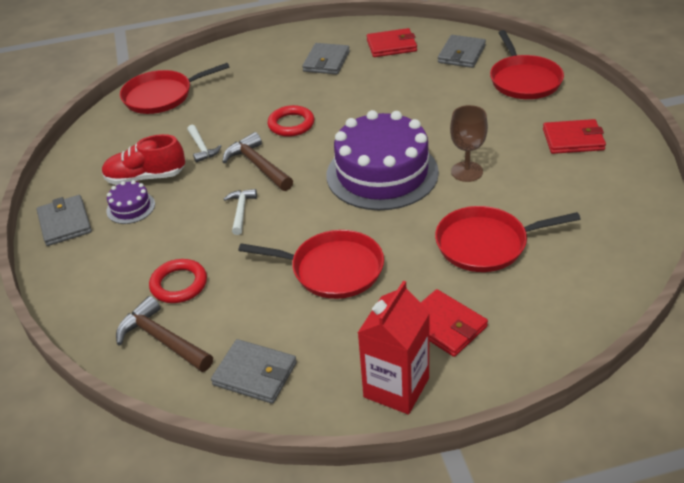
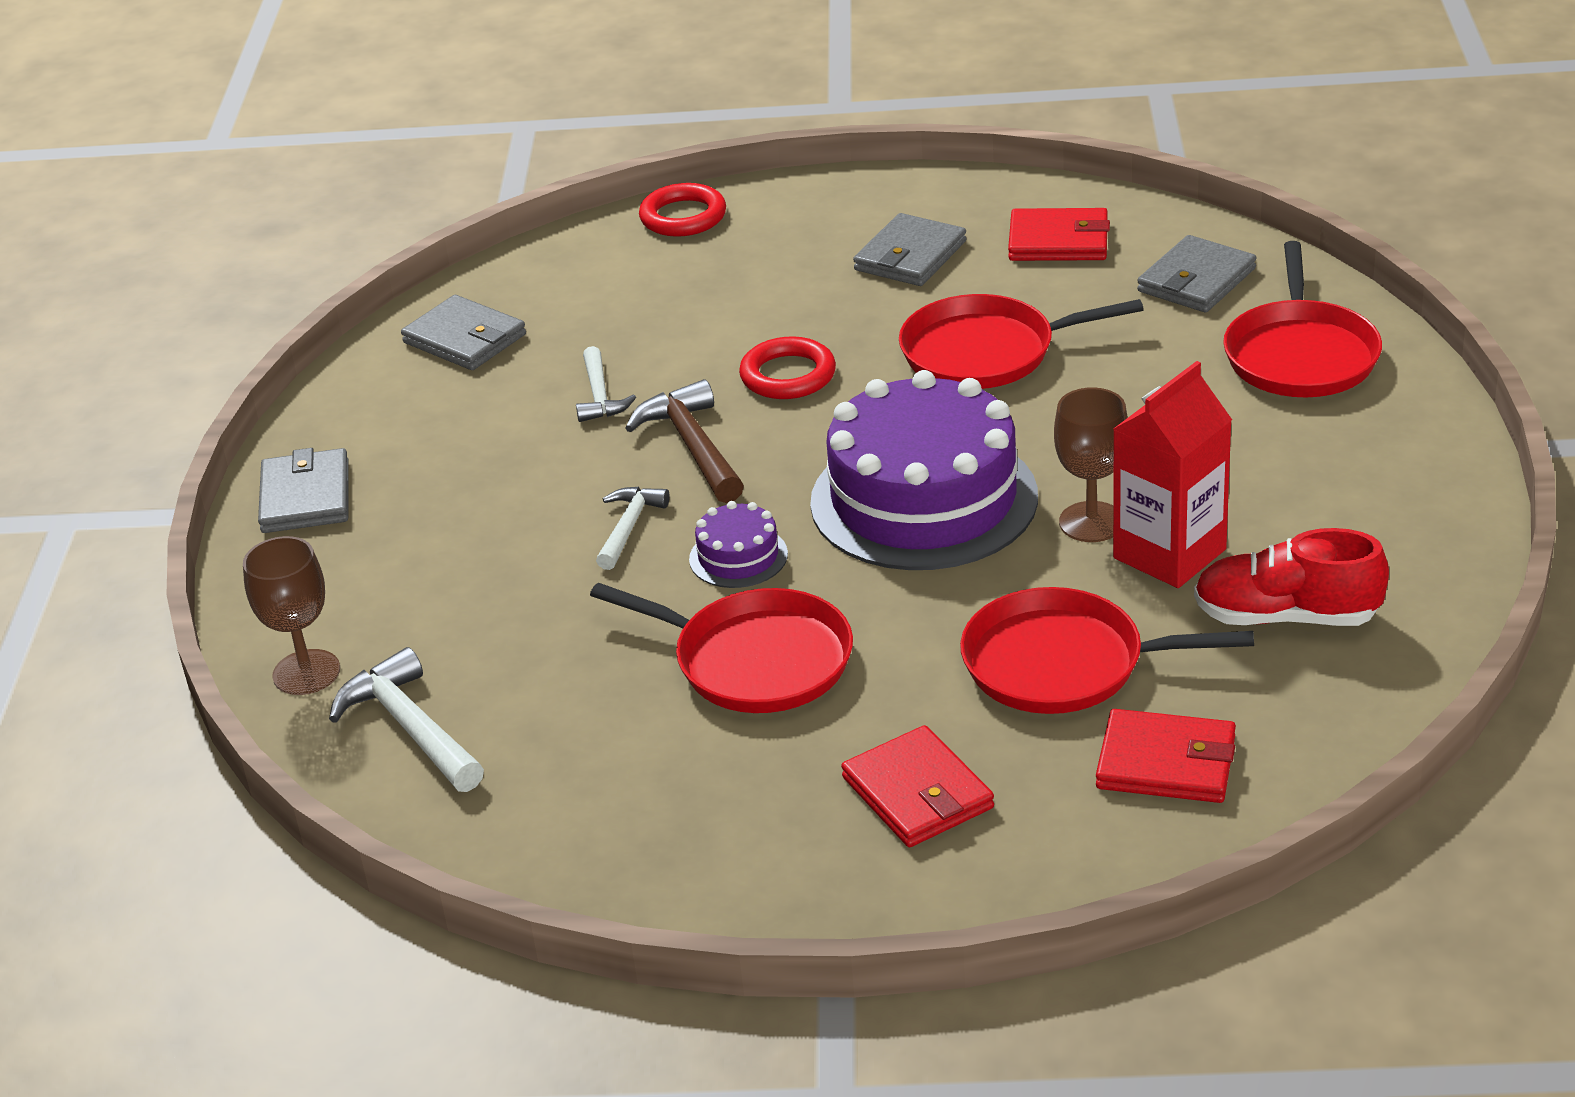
camera: 15 degrees right, 5 degrees down
(94, 319) = (306, 672): none -> brown goblet
(131, 207) = (431, 488): purple cake -> purple cake (738, 557)
(146, 178) = (476, 436): red shoe -> red shoe (1286, 617)
(161, 96) = (559, 280): red pan -> red pan (986, 352)
(162, 340) = (410, 728): brown hammer -> white hammer
(179, 284) = (471, 639): red ring -> red ring (683, 217)
(255, 374) = (548, 812): grey wallet -> grey wallet (465, 338)
(396, 387) = (784, 878): red carton -> red carton (1169, 554)
(573, 139) = (1338, 493): red wallet -> red wallet (1166, 762)

